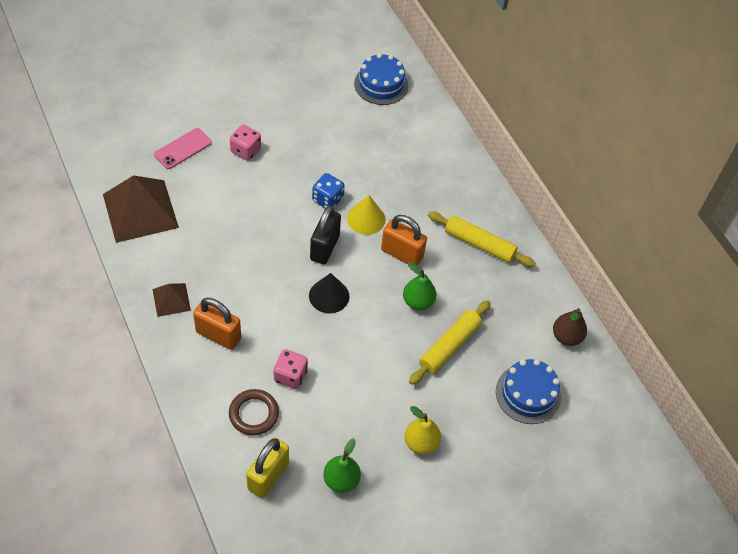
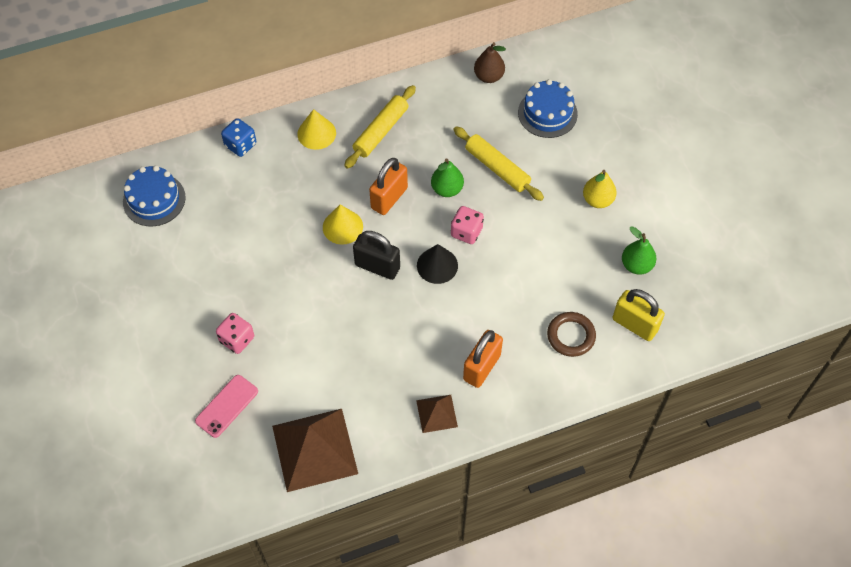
camera: 80 degrees left, 5 degrees up
(183, 149) = (227, 406): pink phone -> pink phone turned 75 degrees clockwise
(290, 376) = (529, 303): pink dice -> pink dice (466, 232)
(327, 199) = (314, 260): blue dice -> blue dice (240, 145)
(468, 193) = (316, 133): none -> yellow cone

